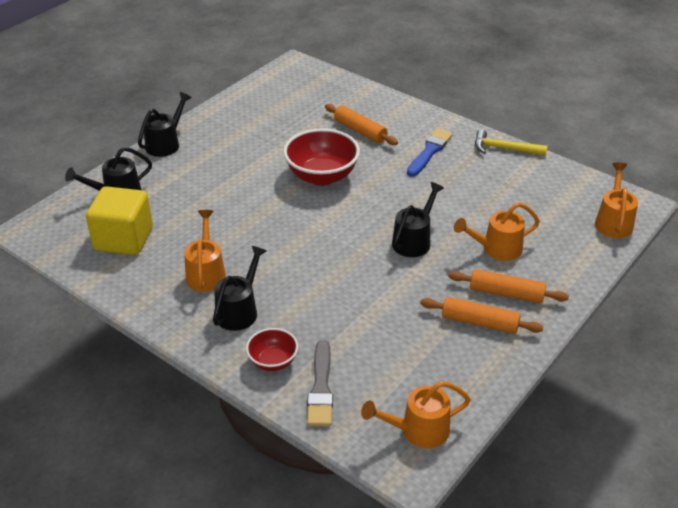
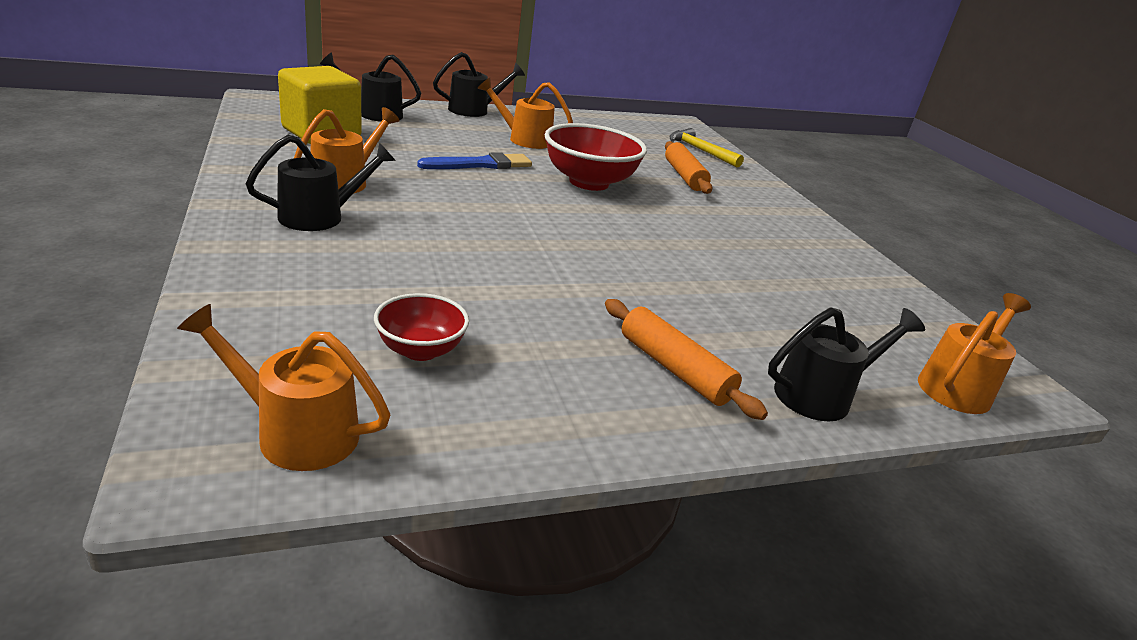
camera: 30 degrees right, 10 degrees down
(273, 361) = (268, 266): red bowl -> red bowl (420, 350)
(321, 388) = (269, 315): grey brush -> none
(414, 240) = (618, 265): black watering can -> black watering can (822, 394)
(429, 151) = (747, 218): blue brush -> blue brush (480, 164)
(479, 322) = (587, 375): orange rolling pin -> none
(496, 249) = (722, 323): orange watering can -> orange watering can (523, 139)
(504, 149) = (854, 256): yellow hammer -> yellow hammer (700, 150)

